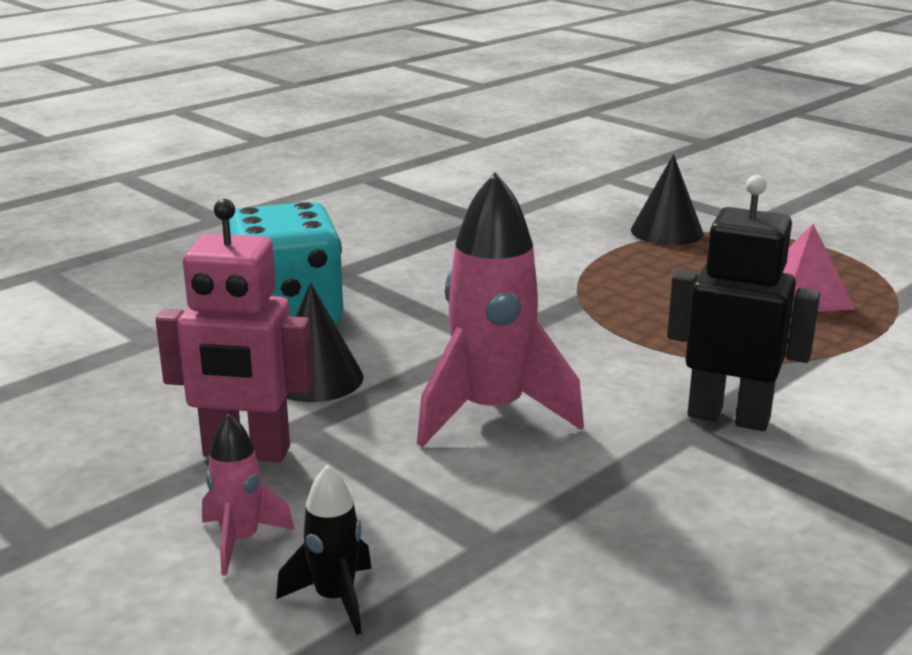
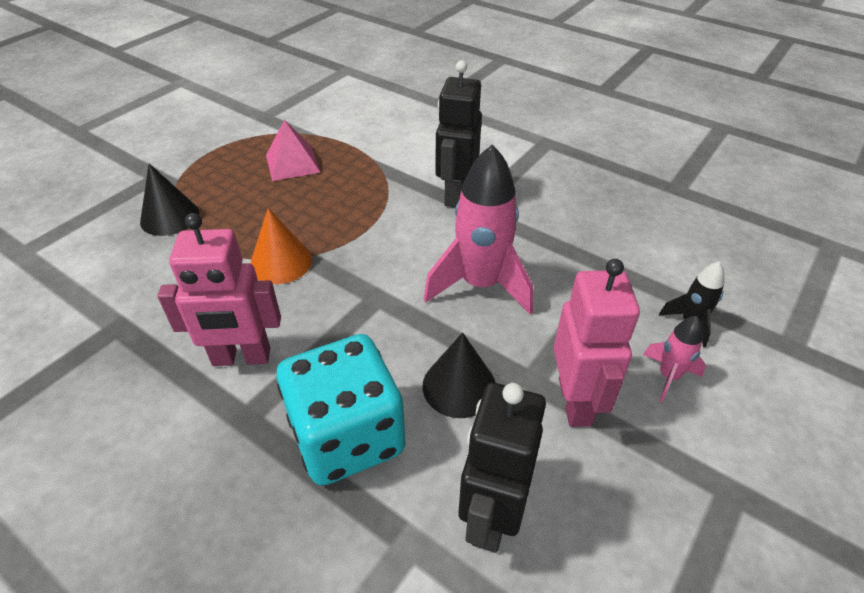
camera: 100 degrees left, 20 degrees up
(143, 378) = (491, 517): none -> black robot
(418, 270) = (241, 358): none -> pink robot
(570, 288) = (281, 262): none -> orange cone

